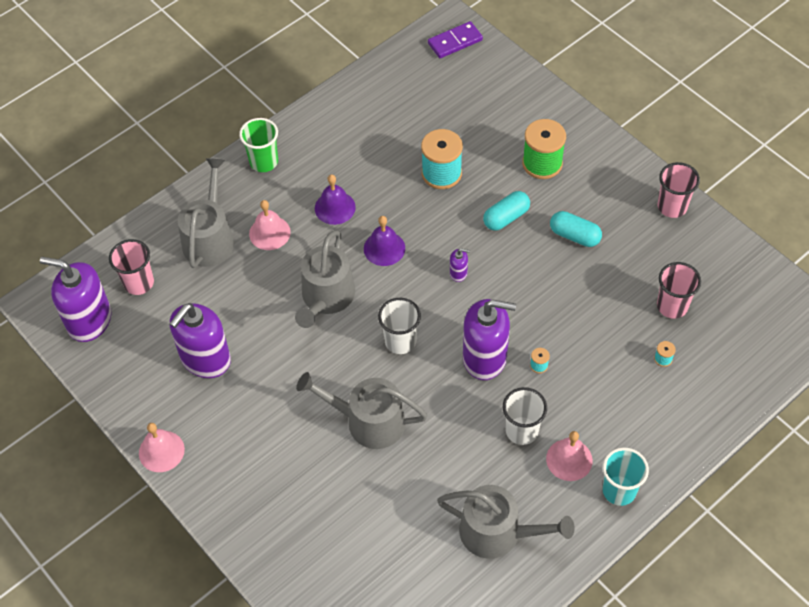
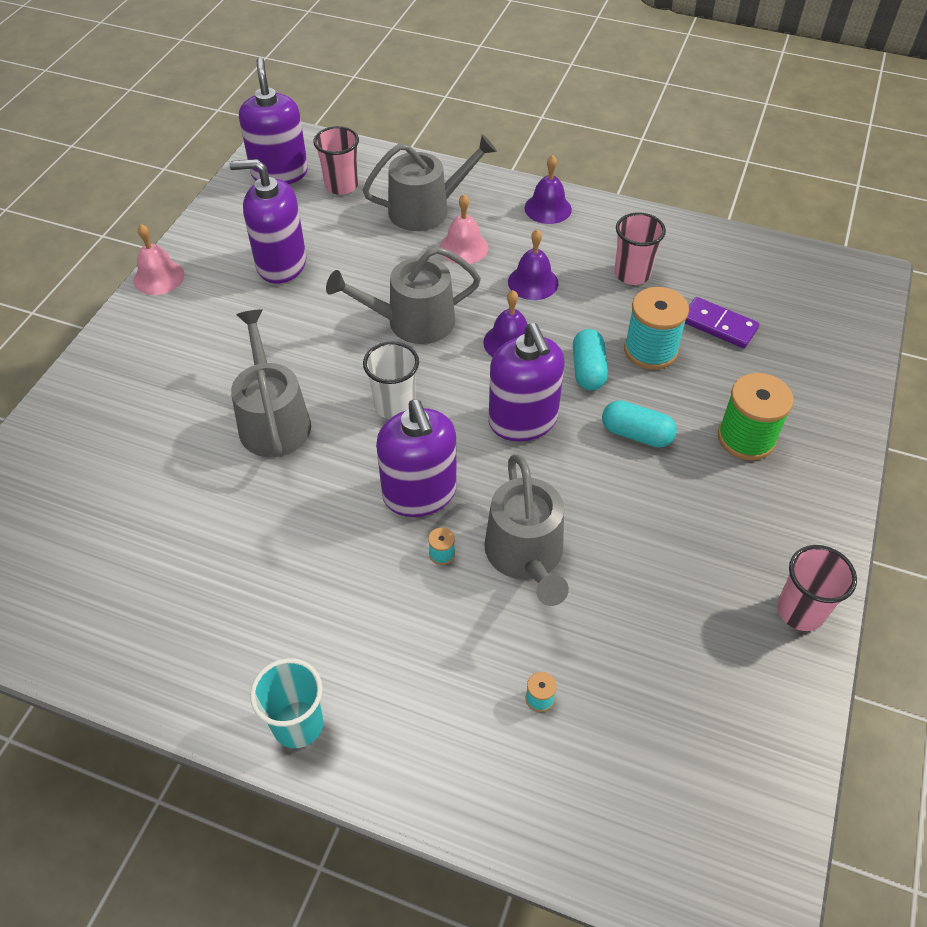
camera: 60 degrees right, 5 degrees down
(264, 162) = (548, 208): green cup -> purple bell
(455, 42) = (846, 288): purple domino -> purple domino (718, 325)
(458, 273) = (523, 421): purple soap dispenser -> purple soap dispenser, size x2.38
(498, 532) = (177, 606): grey watering can -> grey watering can (526, 555)
(522, 431) = (335, 573): white cup -> none
(569, 459) = (318, 644): pink bell -> none
(574, 236) = (664, 515): turquoise capsule -> turquoise capsule (588, 370)
(672, 306) = (634, 676): pink cup -> pink cup (632, 274)

